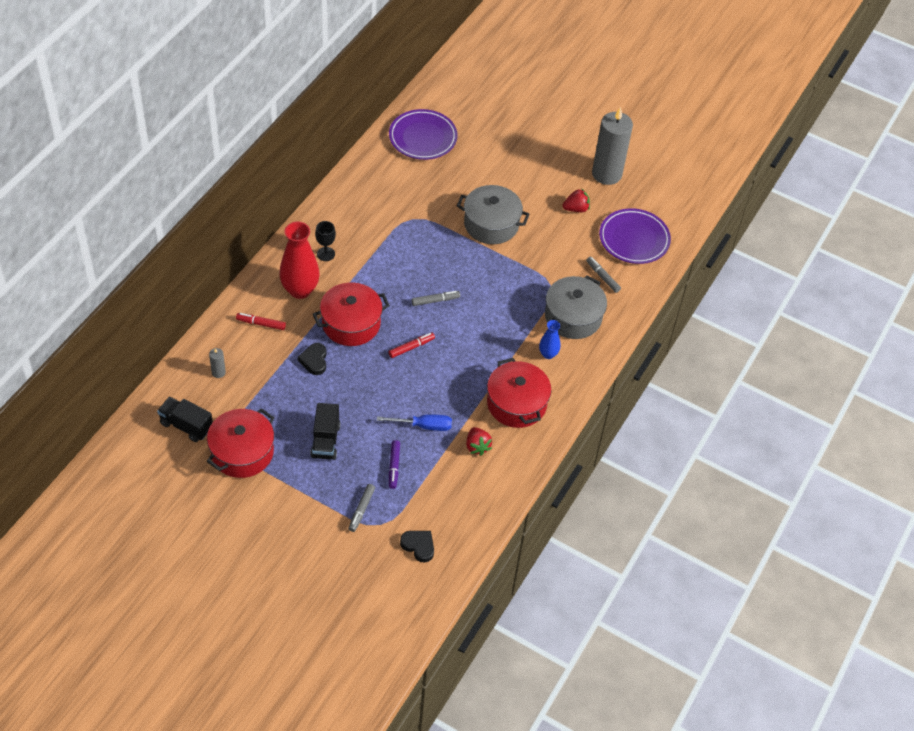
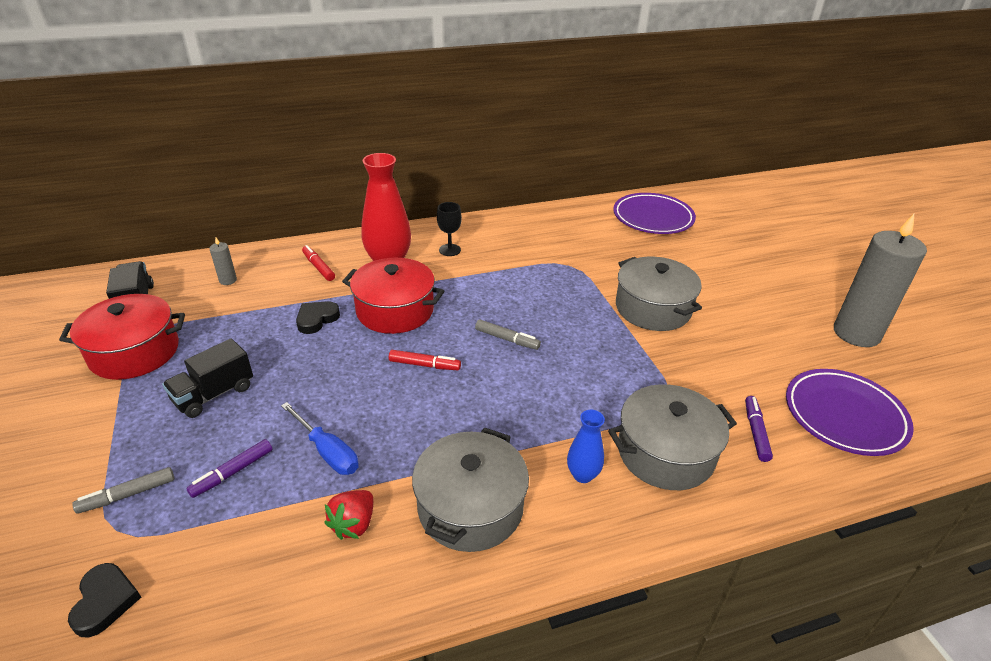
camera: 45 degrees right, 15 degrees down
(516, 403) = (470, 507): red pot -> grey pot
(576, 209) = (780, 345): red strawberry -> none
(602, 277) = (755, 432): grey marker -> purple marker

